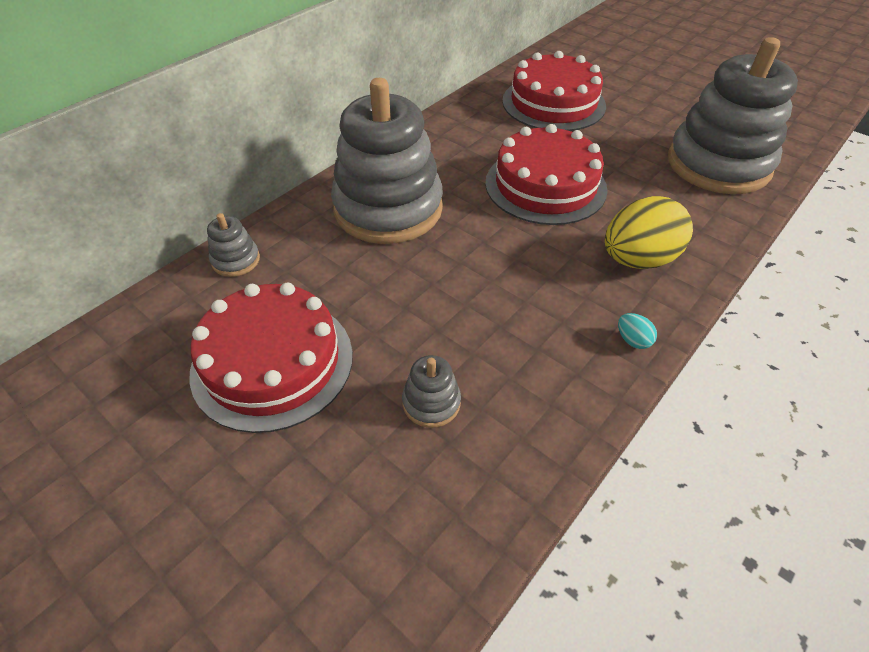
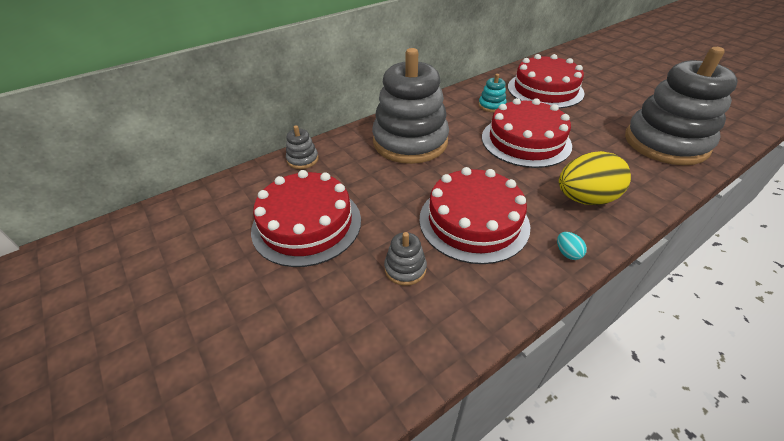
camera: 15 degrees right, 5 degrees down
(488, 136) = (491, 105): none -> turquoise stacking toy
(505, 316) = (473, 221): none -> red cake

